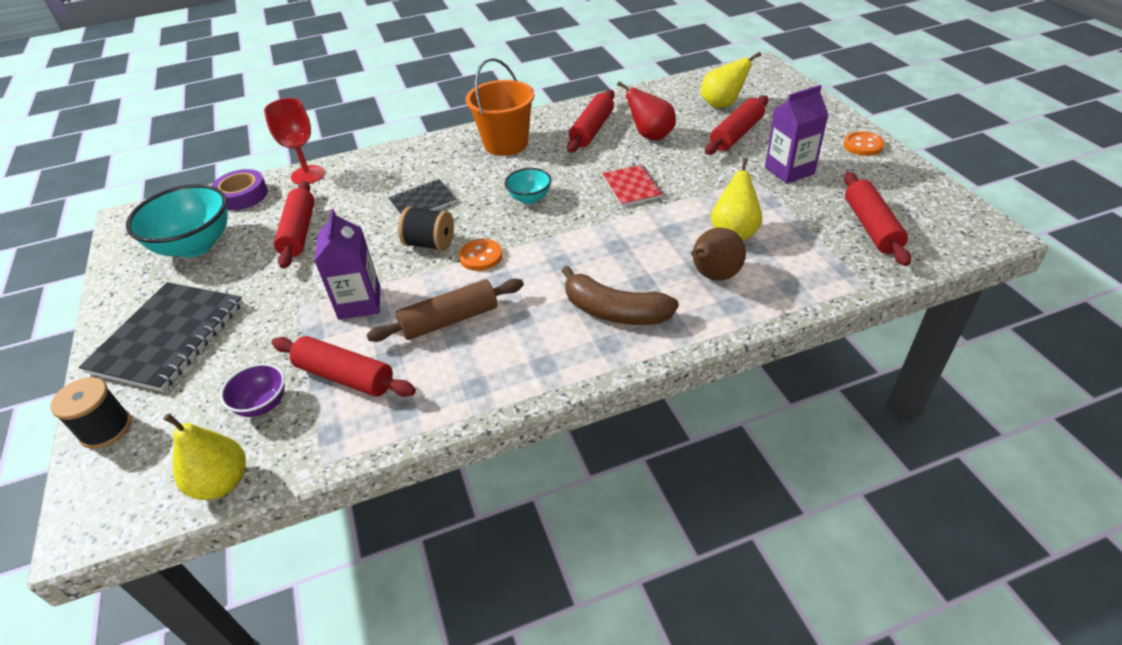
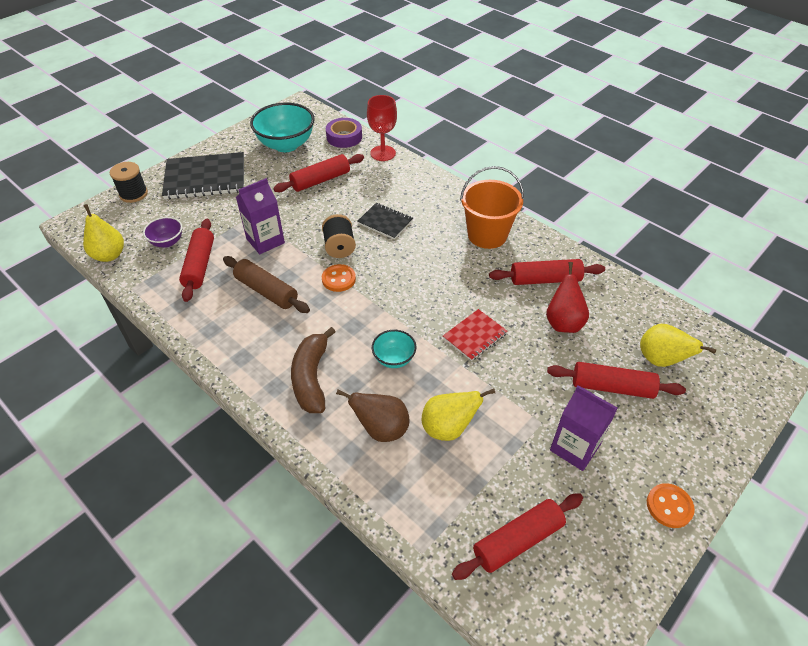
camera: 60 degrees right, 5 degrees up
(529, 198) = (422, 278): turquoise bowl -> turquoise bowl (394, 359)

